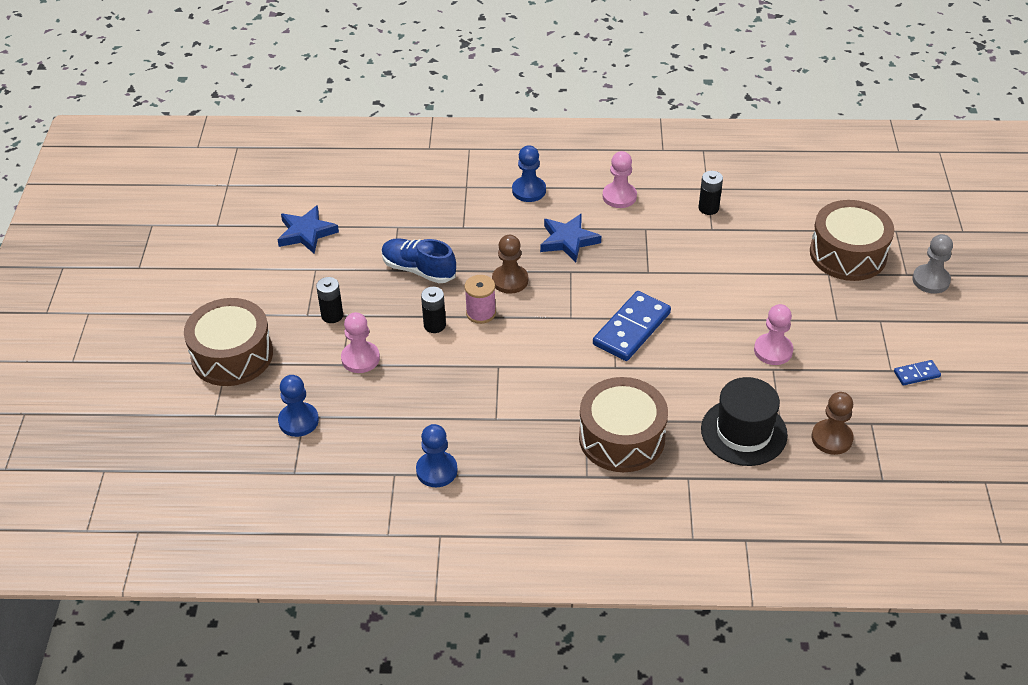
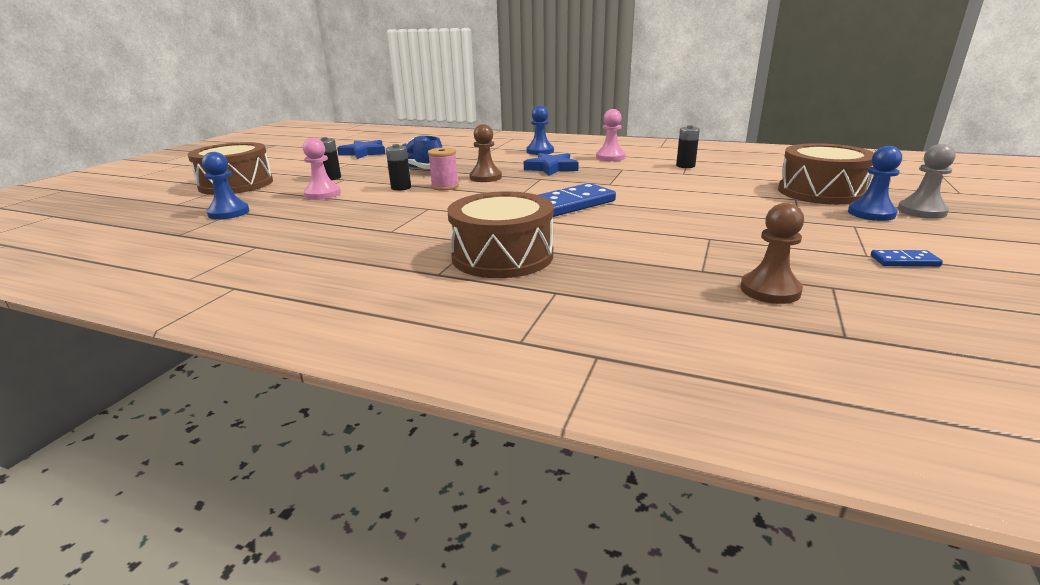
camera: 20 degrees right, 20 degrees down
(436, 470) = (295, 249): blue pawn -> blue pawn (871, 213)
(744, 432) = (650, 271): black hat -> none
(773, 350) = (715, 228): pink pawn -> none

